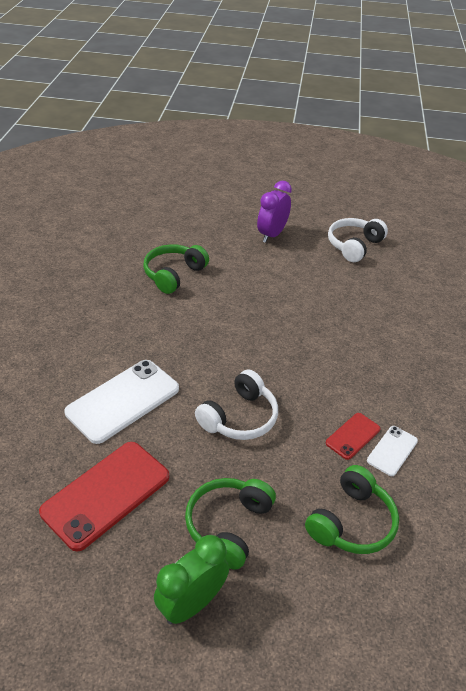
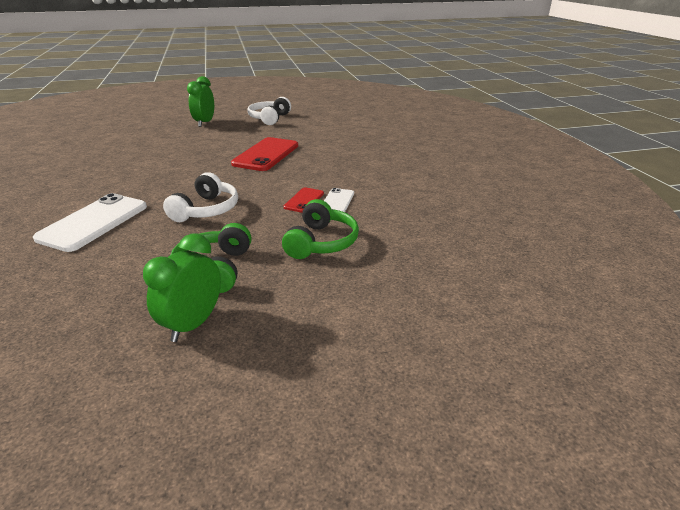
camera: 20 degrees left, 10 degrees down
(106, 494) = (88, 278): red phone -> red phone (266, 154)
(173, 274) = (127, 152): green headphones -> none
(272, 235) = (205, 123): purple clock -> green clock

